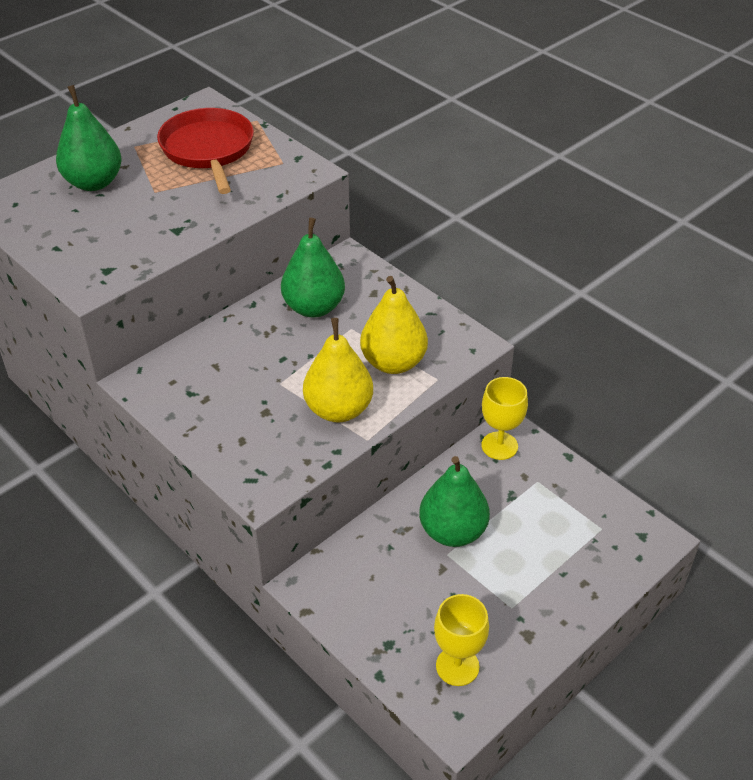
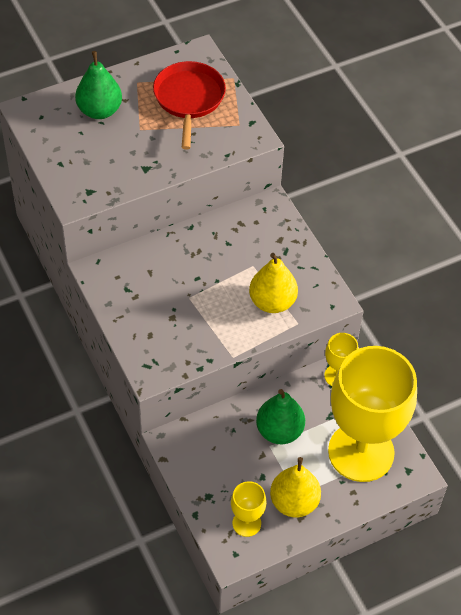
camera: 15 degrees right, 10 degrees up
(314, 307) = (232, 241): green pear -> none
(338, 410) = (221, 329): yellow pear -> yellow pear (294, 502)
(571, 529) = (361, 452): none -> yellow goblet

